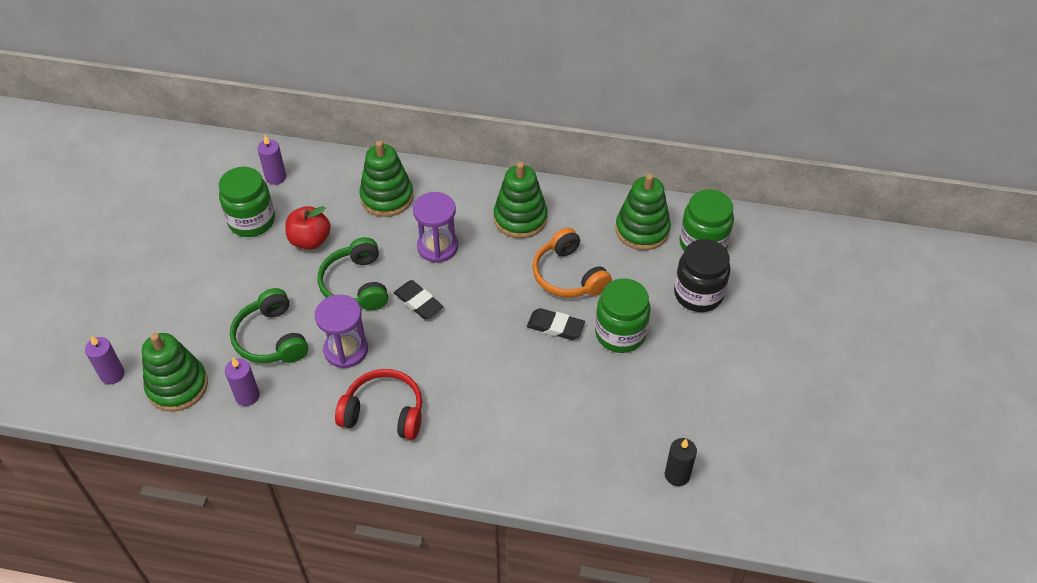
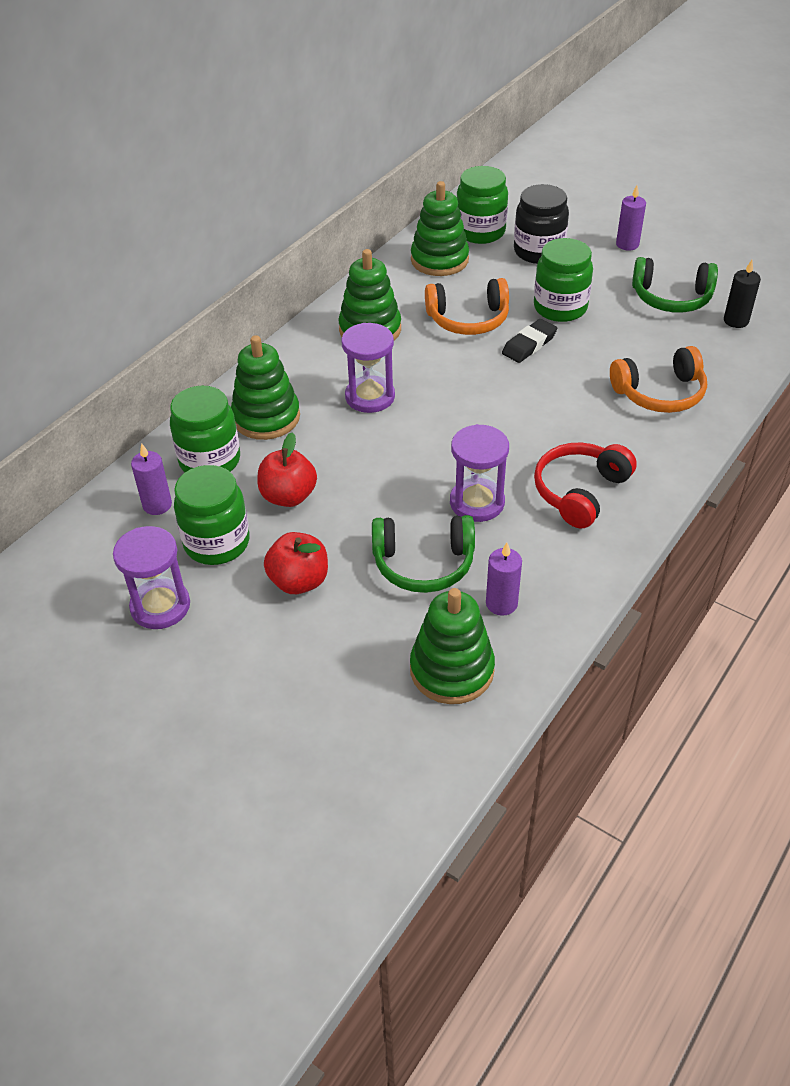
camera: 65 degrees left, 5 degrees down
(112, 374) = (396, 739): purple candle -> purple candle (627, 244)
(187, 216) = (160, 606): none -> purple hourglass
(231, 276) = (299, 581): none -> red apple
(329, 186) = (210, 461): none -> green jar
(356, 284) = (384, 472): green headphones -> green headphones (671, 298)
(418, 302) = (440, 430): black eraser -> none
(535, 438) = (660, 393): none -> orange headphones

